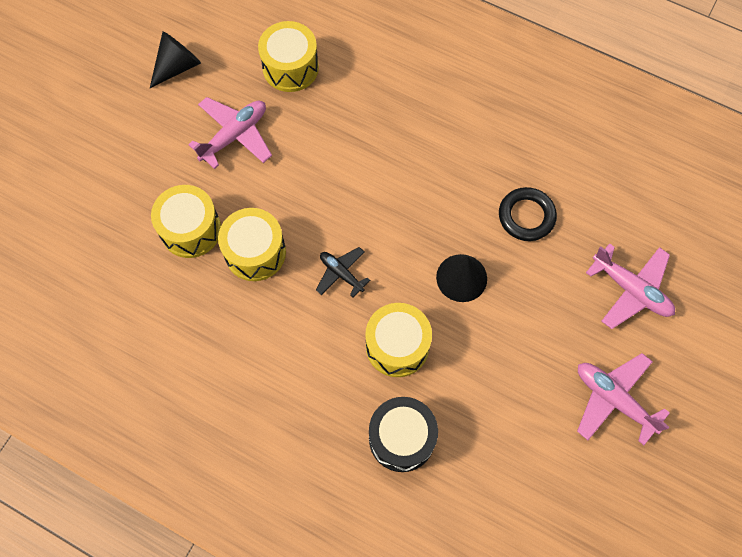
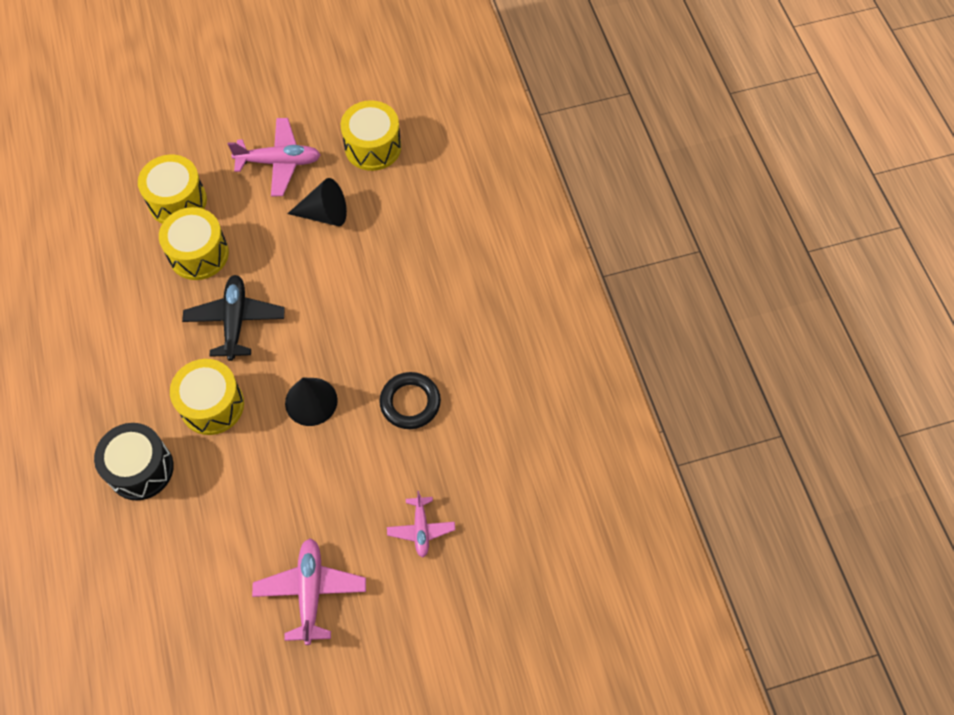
camera: 45 degrees right, 5 degrees down
(177, 66) = (298, 82): black cone -> black cone (324, 214)
(341, 273) = (235, 321): black plane -> black plane, size x1.61
(631, 290) = (421, 529): pink plane -> pink plane, size x0.62

